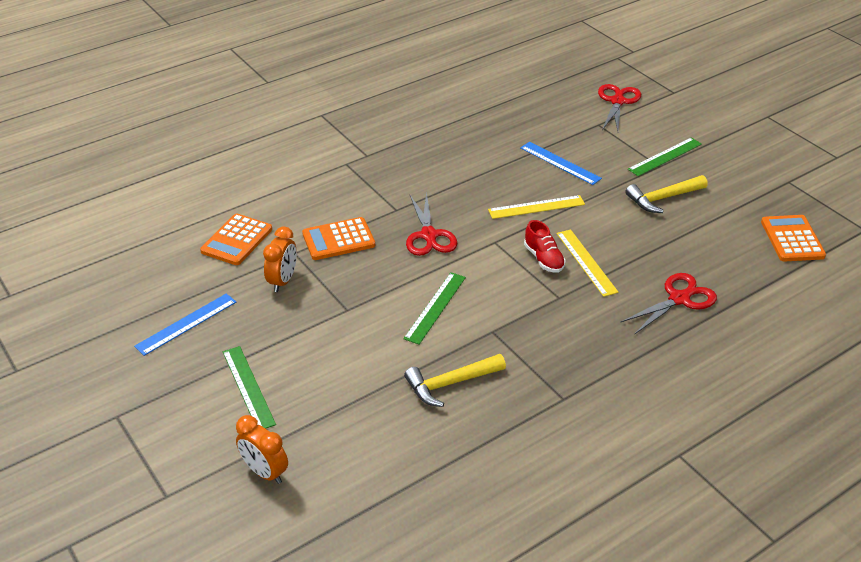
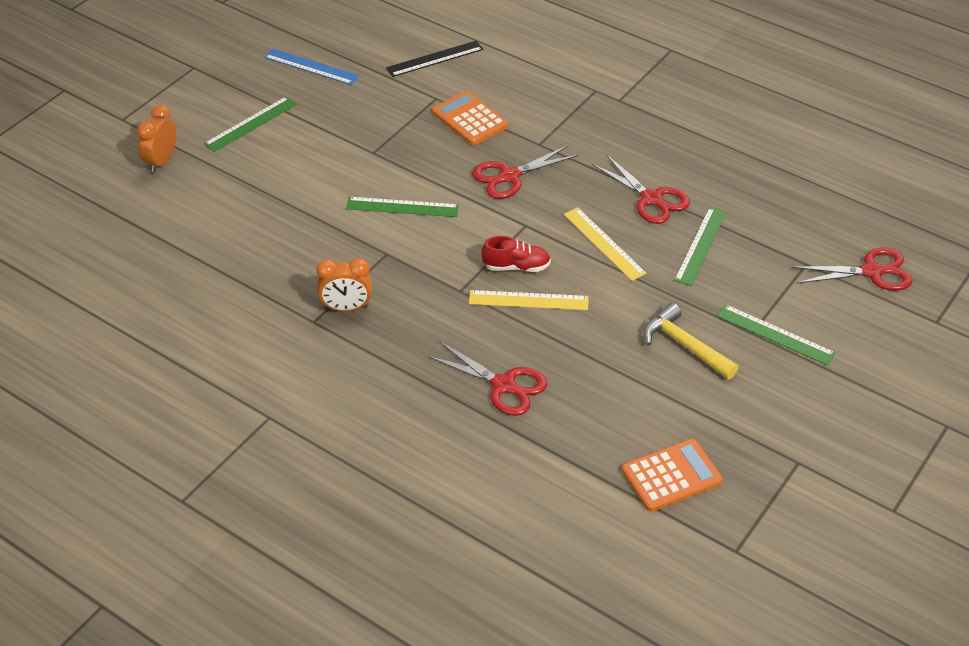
camera: 70 degrees right, 5 degrees up
(237, 240) = (435, 58): orange calculator -> black ruler
(283, 281) = (392, 103): orange clock -> orange clock (346, 308)
(450, 383) = (303, 241): yellow hammer -> none
(496, 171) = (651, 199): none -> red scissors
(543, 259) = (516, 267): red shoe -> red shoe turned 135 degrees counterclockwise
(560, 163) = (700, 246): blue ruler -> green ruler
(586, 262) = (528, 300): yellow ruler -> yellow ruler turned 45 degrees clockwise

